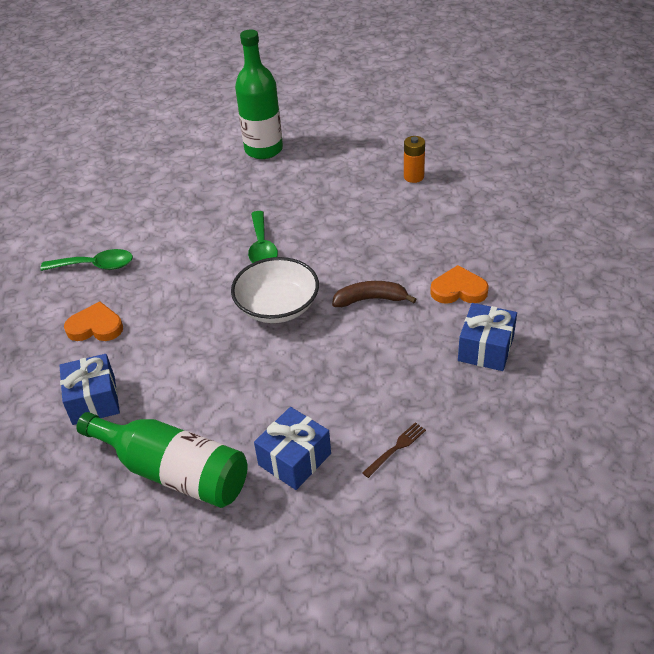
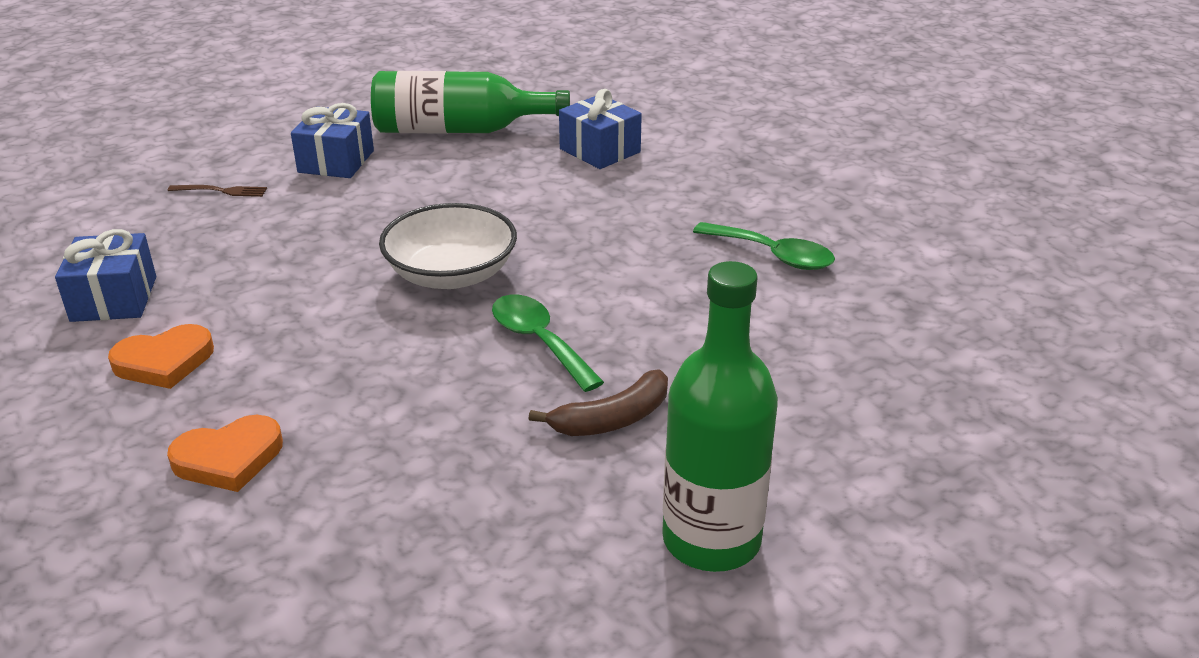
camera: 150 degrees right, 10 degrees down
(95, 266) = (773, 255): green spoon -> green spoon turned 120 degrees counterclockwise
(95, 327) = (680, 200): orange heart -> orange heart (229, 458)
(370, 299) = (310, 315): brown banana -> brown banana (612, 419)
(396, 448) = (222, 191): brown fork -> brown fork turned 105 degrees counterclockwise
(413, 177) = (305, 567): orange battery -> none

